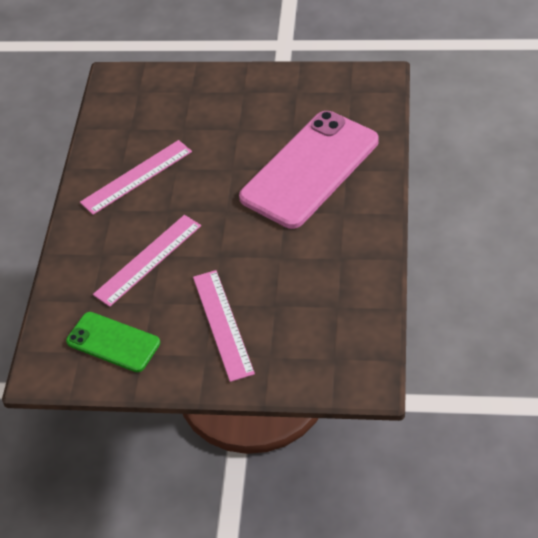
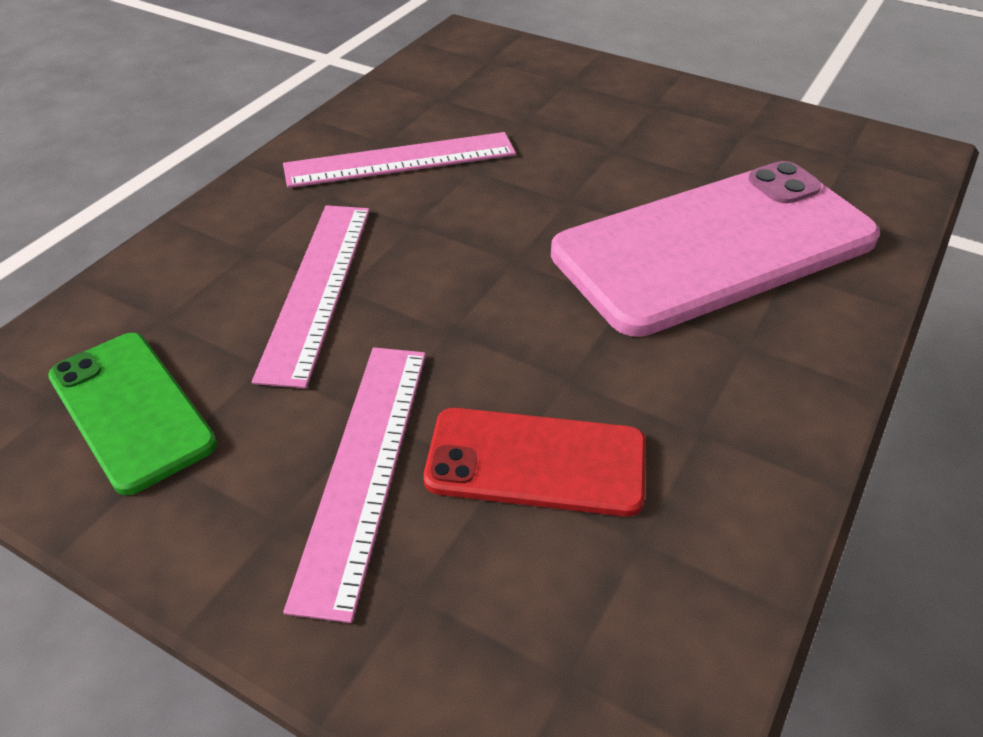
camera: 20 degrees right, 5 degrees down
(148, 260) = (318, 288): pink ruler -> pink ruler turned 60 degrees counterclockwise
(285, 295) = (536, 462): none -> red phone

